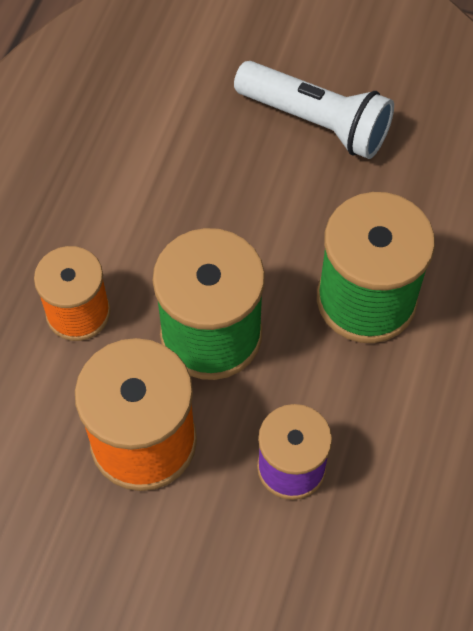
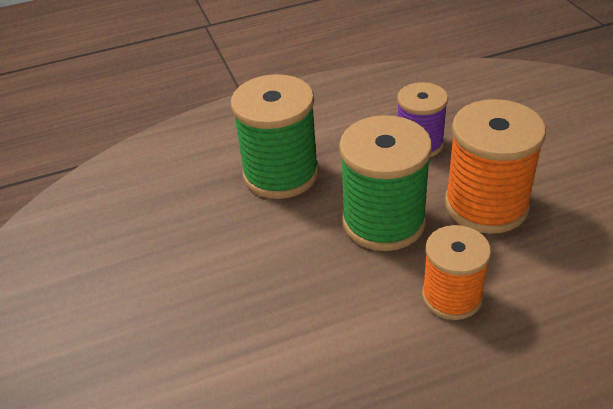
camera: 125 degrees left, 20 degrees down
(315, 122) = (153, 276): white flashlight -> none

